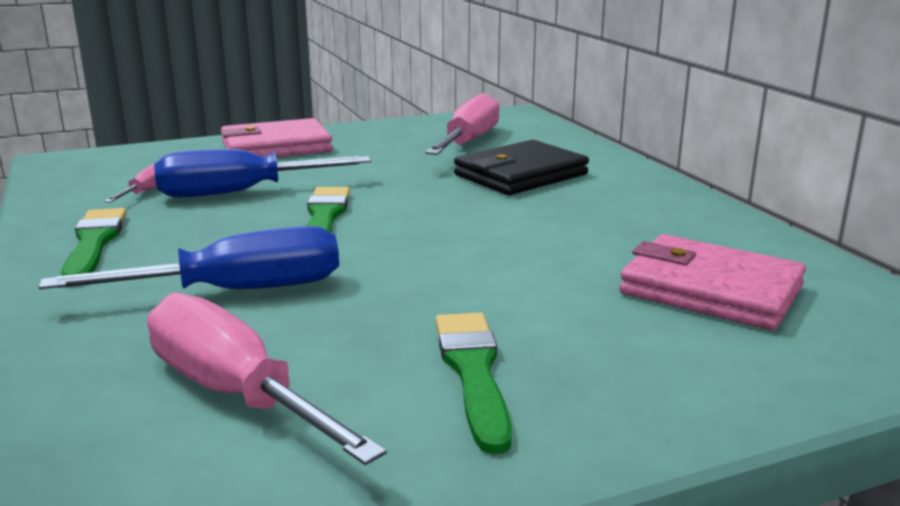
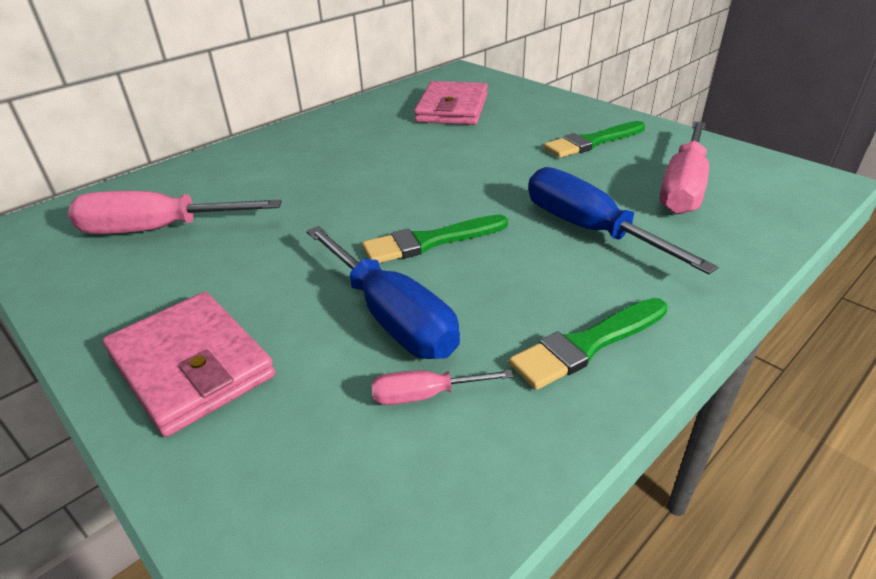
camera: 110 degrees left, 15 degrees up
(520, 175) = (271, 184): black wallet -> none

